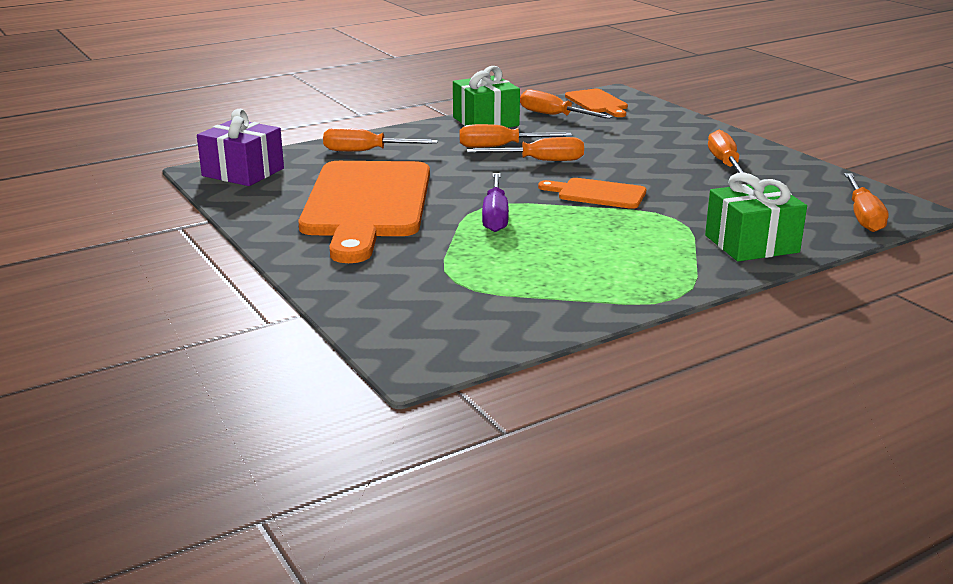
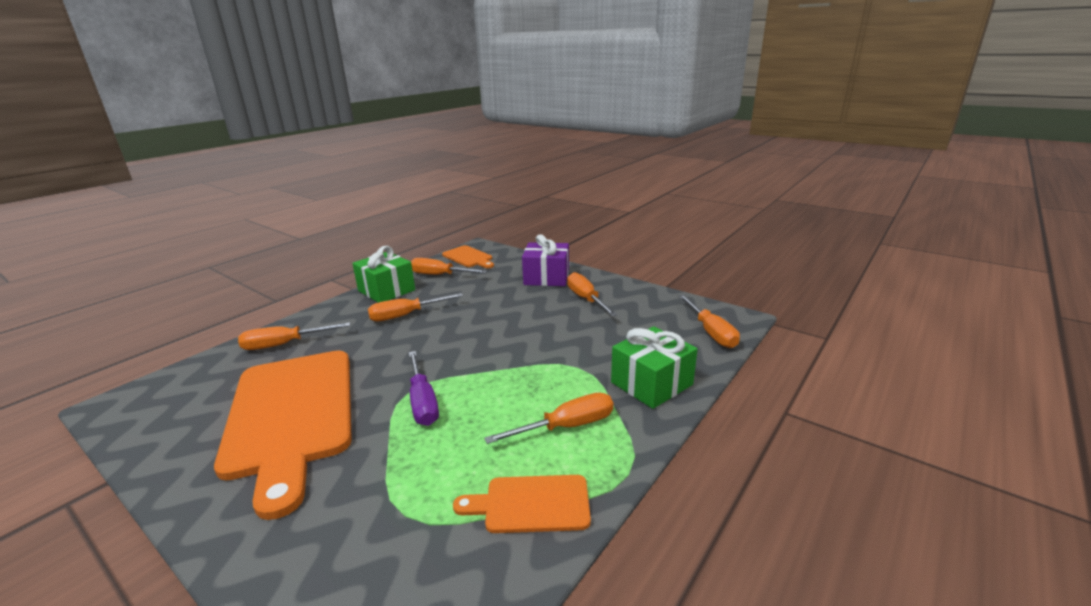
camera: 20 degrees left, 0 degrees up
(243, 172) = (154, 398): purple gift -> purple gift (546, 277)
(540, 161) = (443, 324): orange screwdriver -> orange screwdriver (566, 426)
(597, 194) = (503, 352): orange cutting board -> orange cutting board (531, 504)

